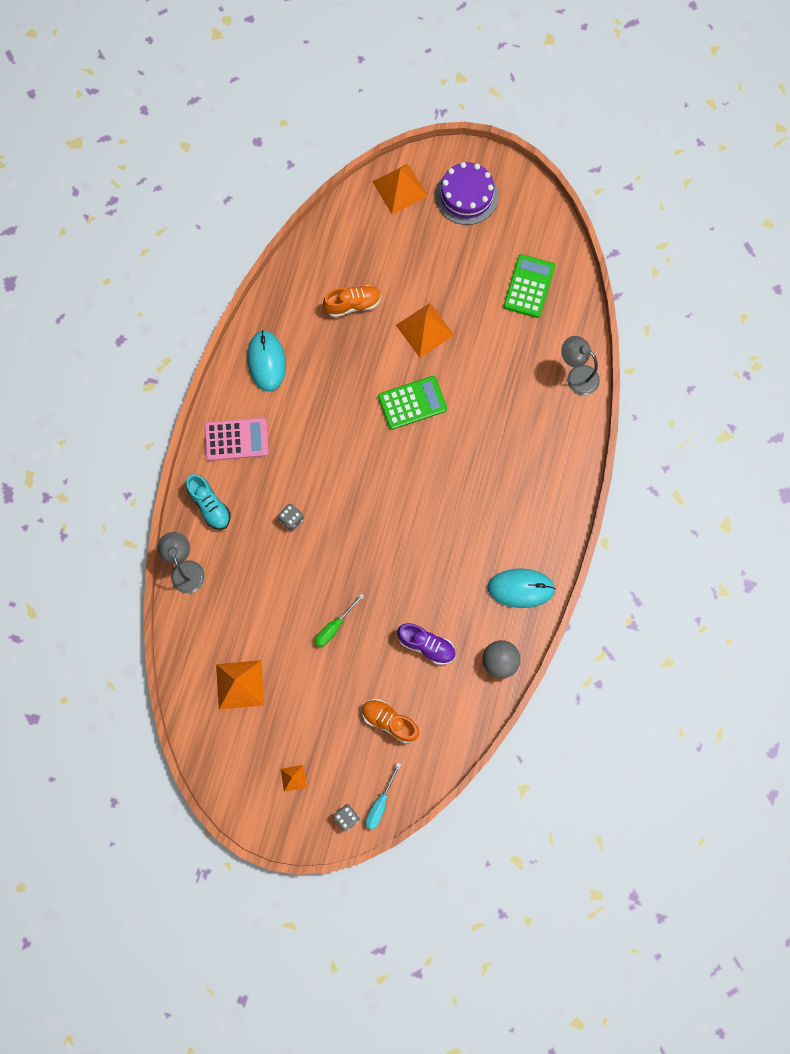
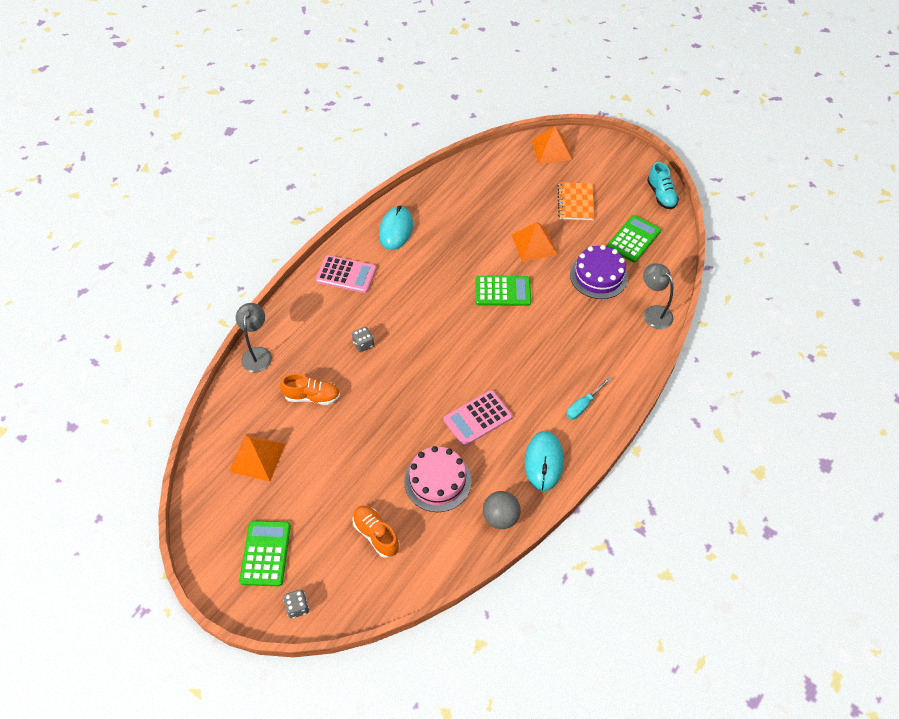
camera: 20 degrees right, 20 degrees down
(210, 505) = (301, 314): turquoise shoe -> turquoise shoe (661, 195)
(293, 778) = (265, 553): orange pyramid -> green calculator
(334, 627) = (361, 438): green screwdriver -> none
(353, 304) = (482, 212): orange shoe -> orange shoe (312, 396)
(380, 804) = (334, 606): turquoise screwdriver -> turquoise screwdriver (583, 405)
(426, 645) = (437, 481): purple shoe -> pink cake
(440, 564) = (478, 418): none -> pink calculator
(451, 256) = (575, 202): none -> orange notebook
(466, 196) = (603, 167): purple cake -> purple cake (598, 276)
(521, 588) = (543, 462): turquoise mouse -> turquoise mouse turned 75 degrees clockwise

